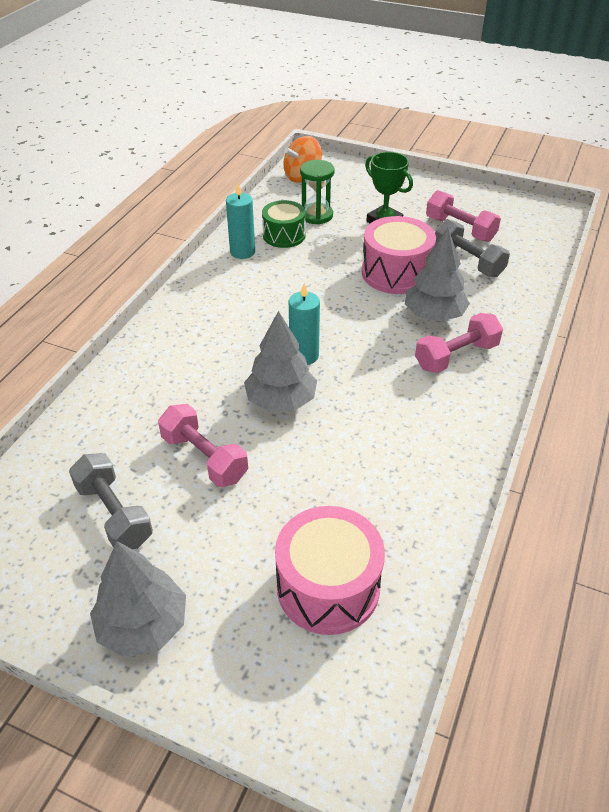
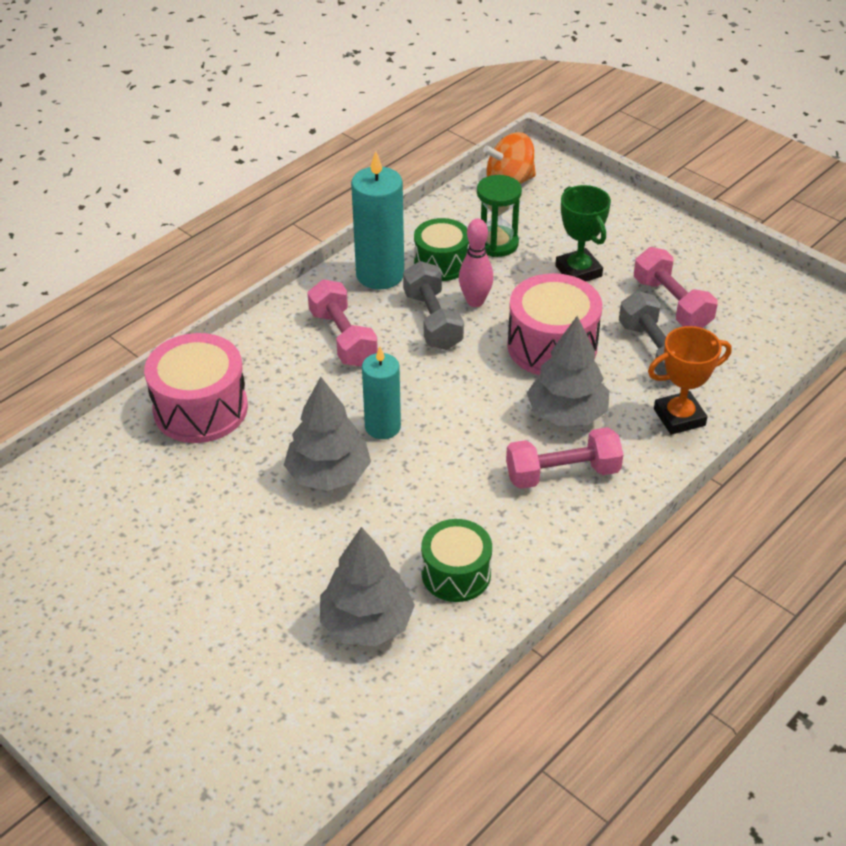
camera: 20 degrees right, 0 degrees up
(114, 514) = (97, 552): grey dumbbell -> grey dumbbell (432, 321)
(143, 625) = (75, 672): grey tree -> grey tree (366, 623)
(204, 458) = (214, 518): pink dumbbell -> pink dumbbell (343, 338)
(242, 252) = (380, 275): turquoise candle -> turquoise candle, size x1.51
(323, 255) = (475, 301): none -> pink bowling pin
(328, 587) = (271, 691): pink drum -> pink drum (200, 409)
(422, 448) = (456, 574): none -> green drum
(512, 299) = (679, 417): none -> orange trophy

